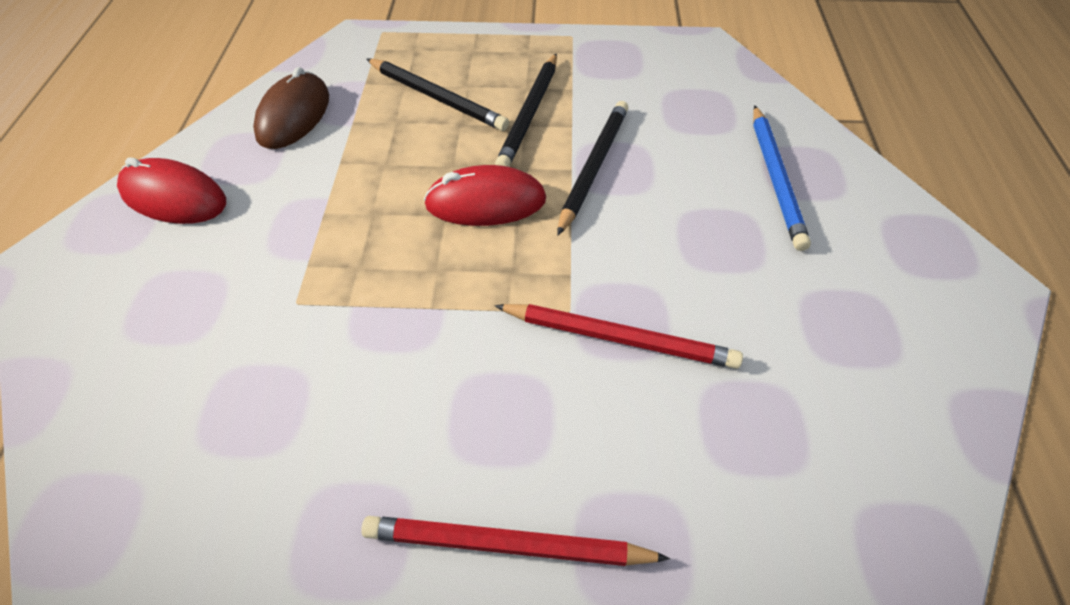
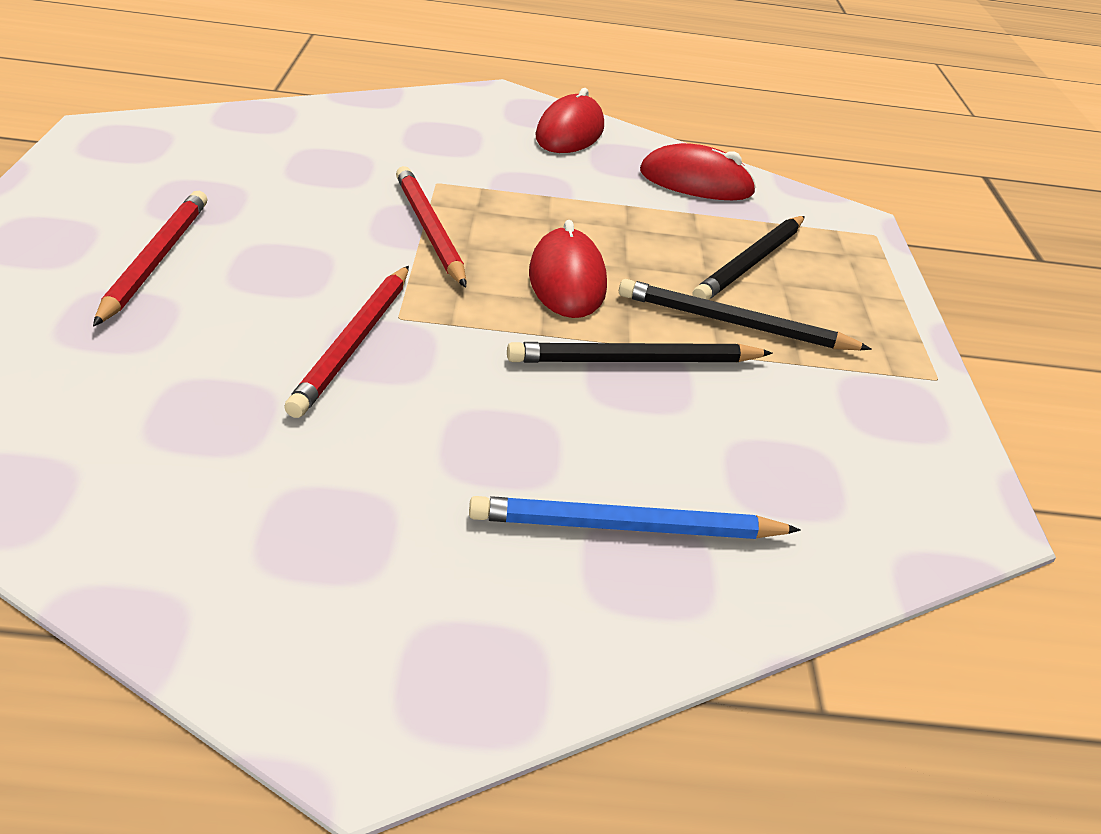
camera: 85 degrees right, 15 degrees down
(294, 116) = (696, 182): brown mouse -> red mouse
(405, 301) = (429, 230): none -> red pencil
(594, 167) = (635, 361): black pencil -> black pencil turned 150 degrees clockwise

